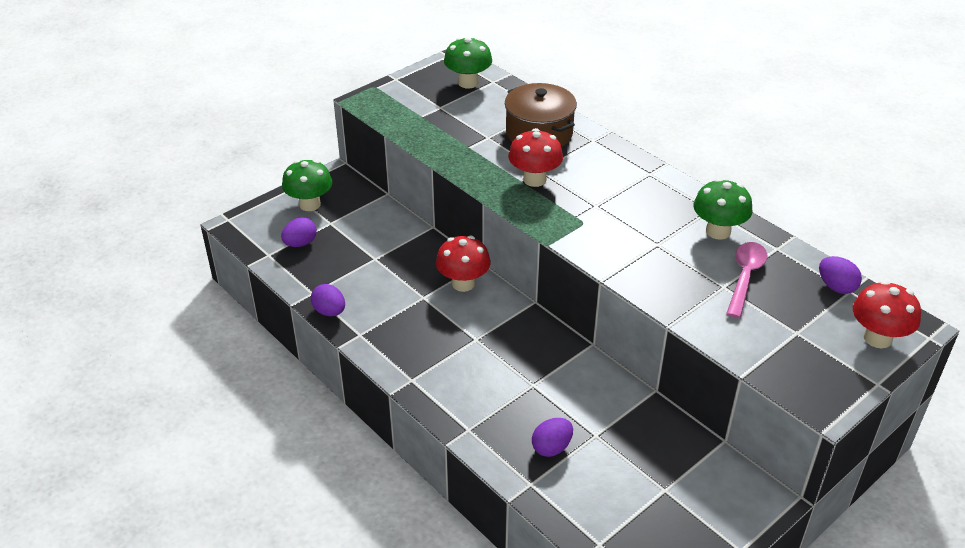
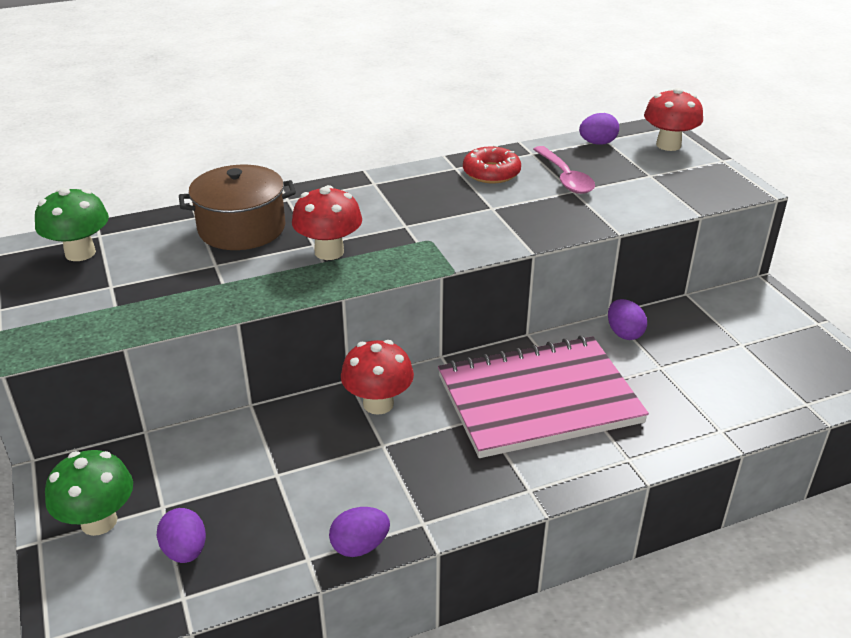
camera: 70 degrees left, 5 degrees down
(512, 366) = (538, 399): none -> pink notebook
(551, 447) = (672, 402): purple egg -> purple egg (624, 333)
(718, 231) = (491, 173): green mushroom -> red donut
(745, 277) = (565, 178): pink spoon -> pink spoon turned 150 degrees counterclockwise

